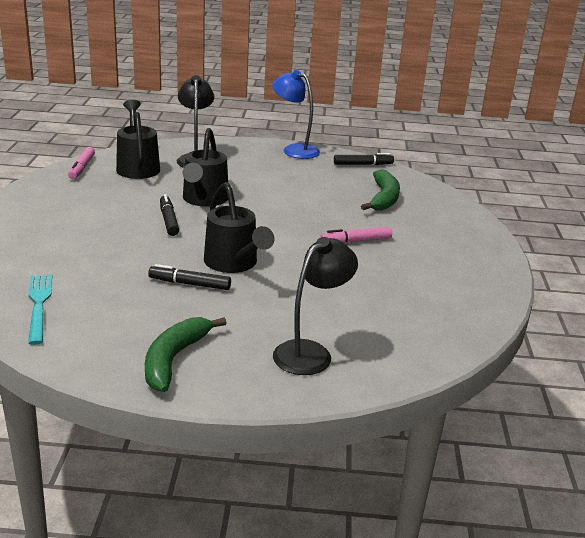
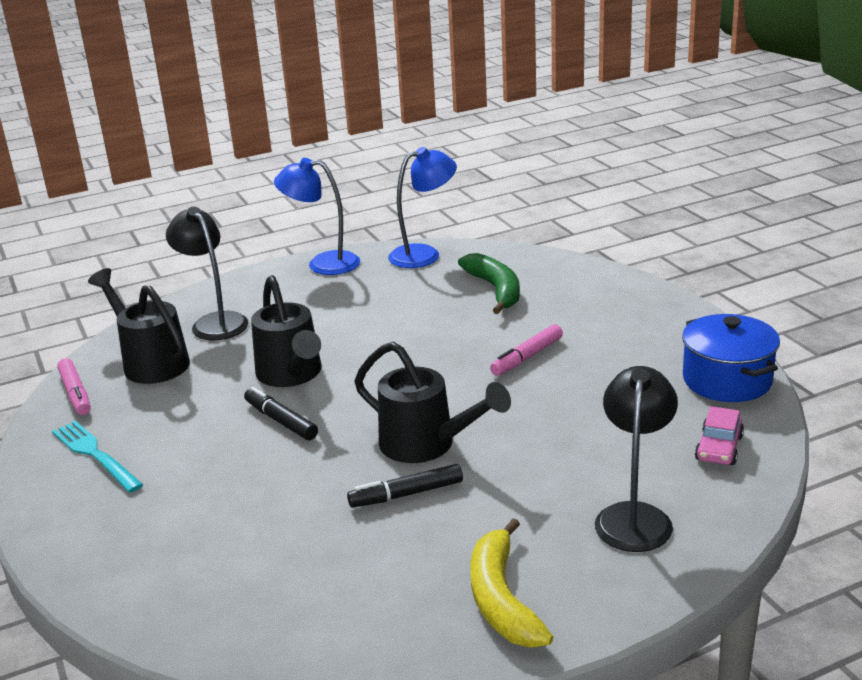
camera: 25 degrees left, 0 degrees up
(39, 305) = (254, 610): turquoise fork -> turquoise fork (95, 454)
(174, 359) = (502, 599): green banana -> yellow banana
(363, 164) = (424, 254): black marker -> blue lamp
(417, 339) = (719, 448): none -> pink car
(475, 303) = (727, 380): none -> blue pot

